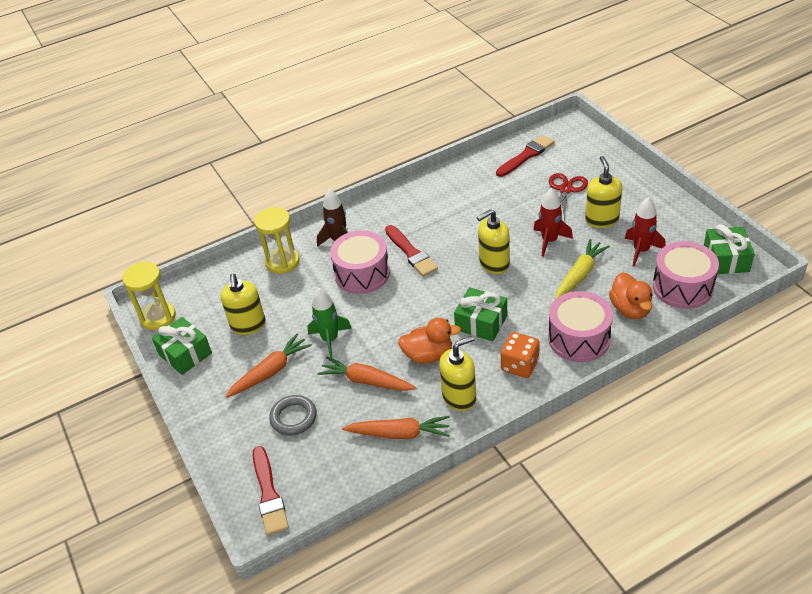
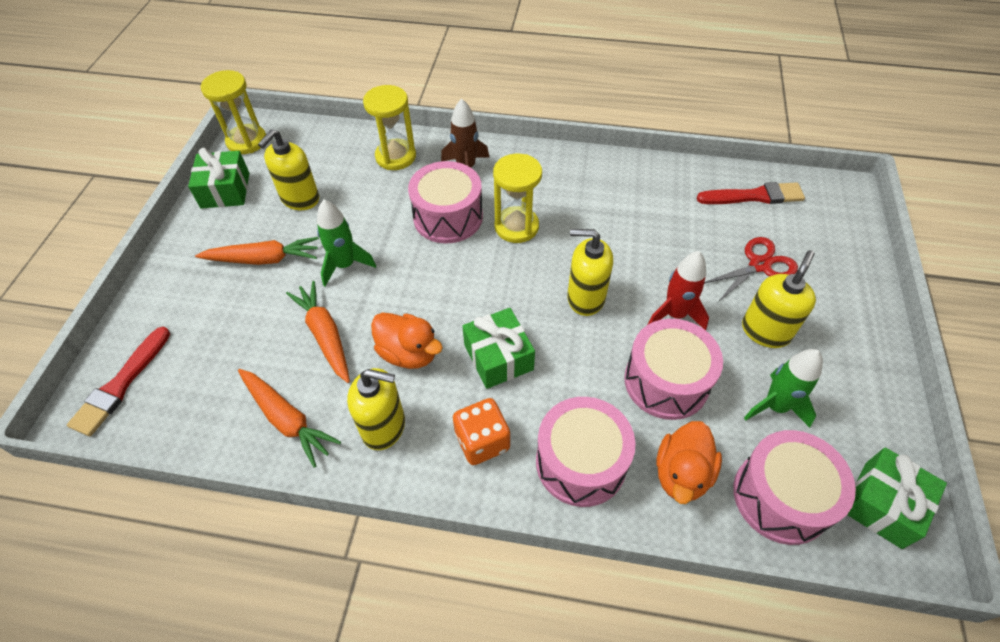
camera: 35 degrees right, 10 degrees up
(293, 417) = (227, 322): grey ring -> none
(411, 253) = (516, 227): red brush -> yellow hourglass
(579, 275) = (666, 381): yellow carrot -> pink drum
(641, 251) = (775, 406): red rocket -> green rocket

